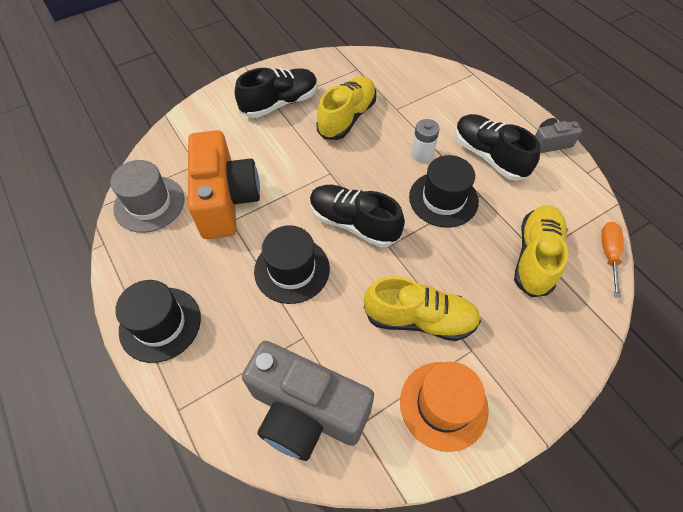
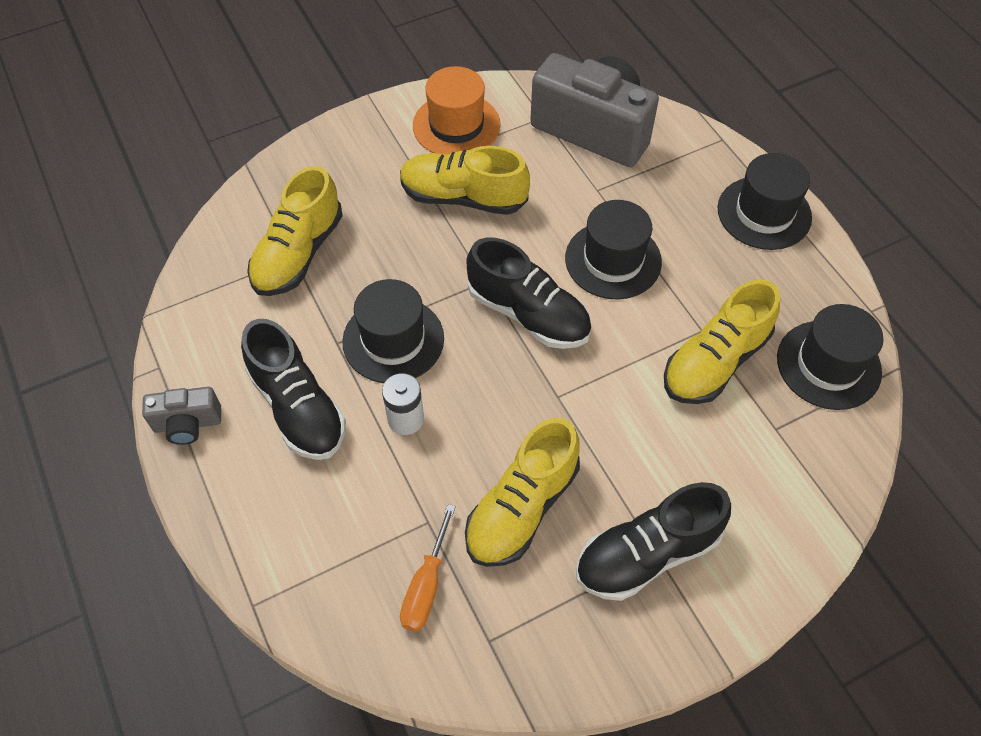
camera: 175 degrees left, 0 degrees up
(149, 204) = (828, 365): grey hat -> black hat
(226, 200) = (715, 361): orange camera -> yellow shoe
(608, 254) = (203, 249): orange screwdriver -> orange screwdriver (426, 585)

